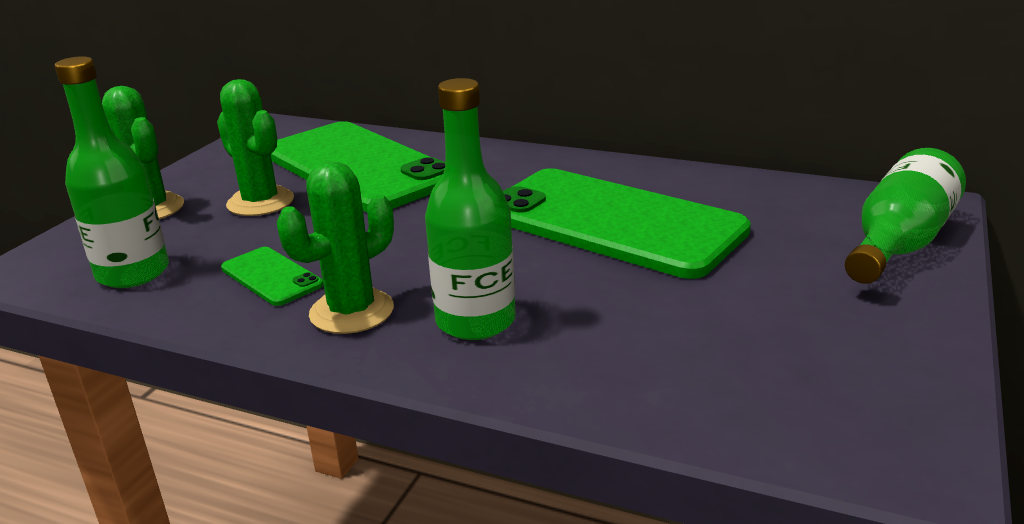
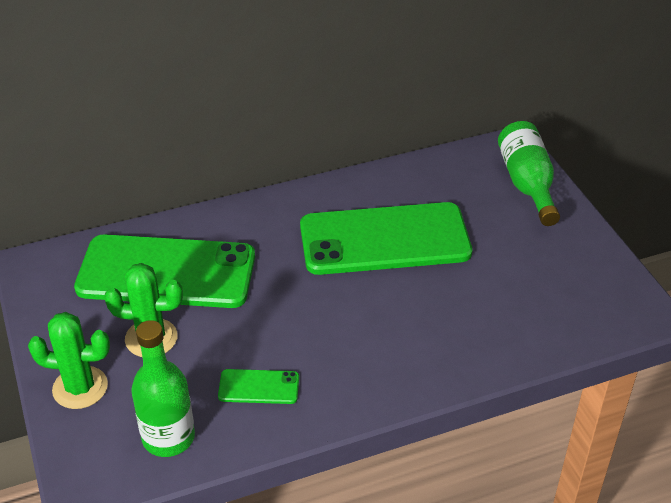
camera: 45 degrees left, 15 degrees up
(352, 311) = (340, 381): green cactus -> none
(475, 321) = (408, 348): green bottle -> none

